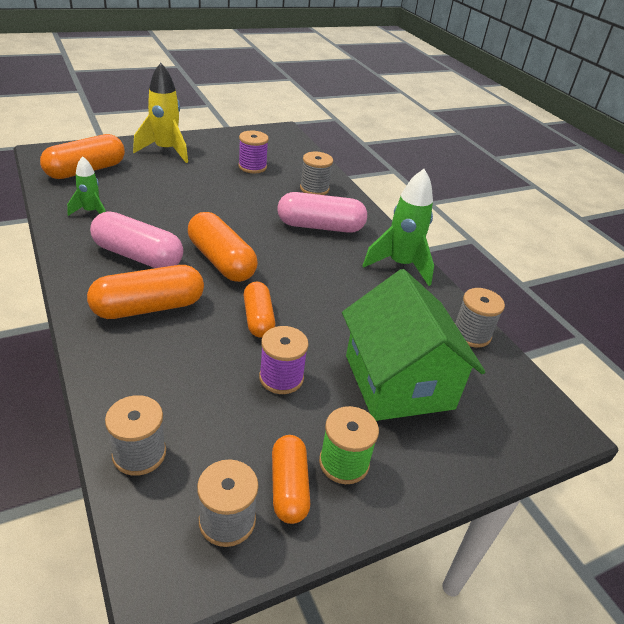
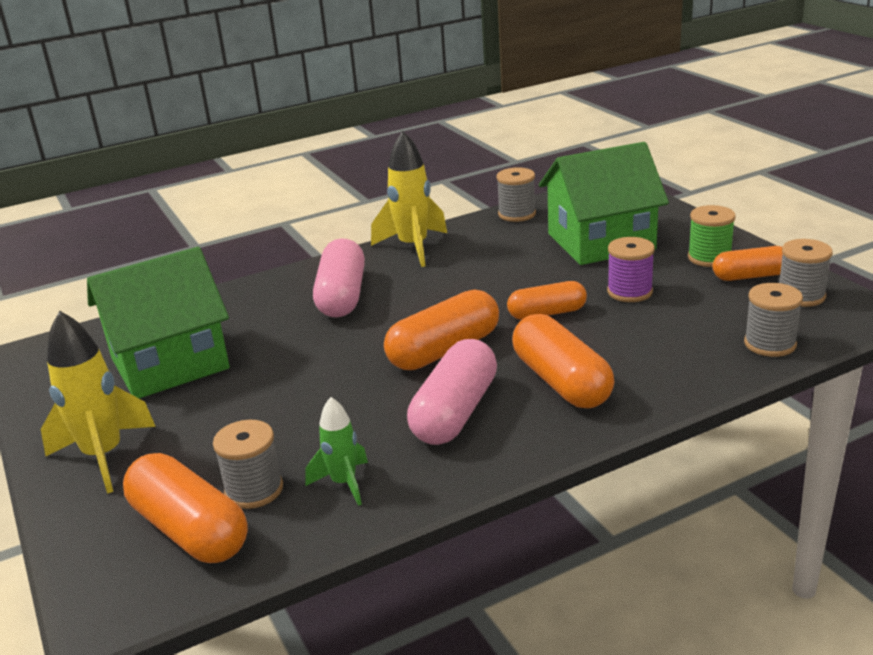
camera: 85 degrees left, 10 degrees down
(252, 167) = (170, 363): purple spool -> green house
(314, 189) = (239, 308): grey spool -> grey spool (254, 490)
(400, 265) = (413, 247): green rocket -> yellow rocket

